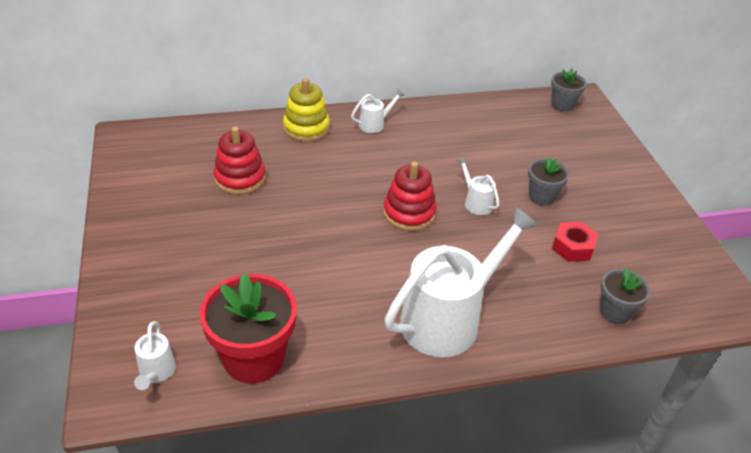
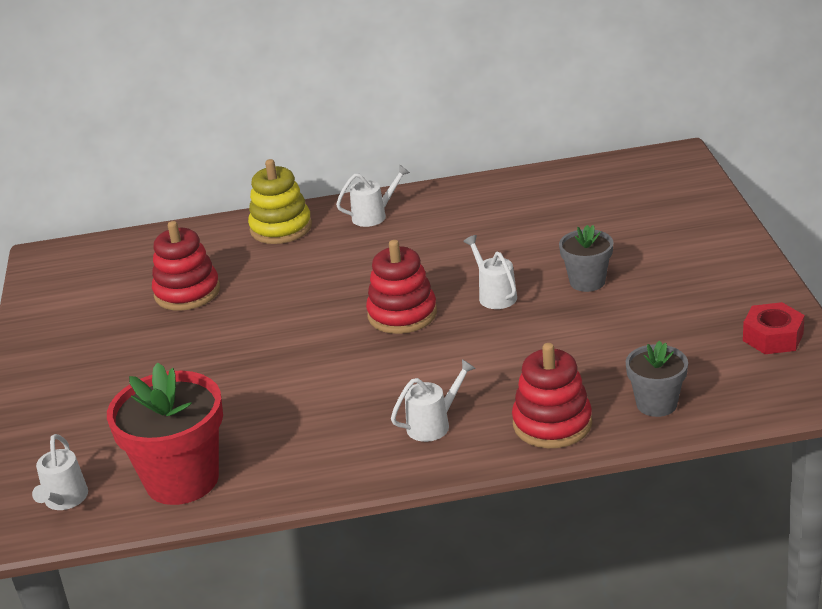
camera: 10 degrees right, 10 degrees down
(449, 318) = (434, 424): white watering can -> white watering can, size x0.43
(540, 324) = (552, 424): none -> red stacking toy
(562, 105) = (643, 169): grey flower pot -> none
(572, 247) = (616, 336): red nut -> red nut (772, 337)

